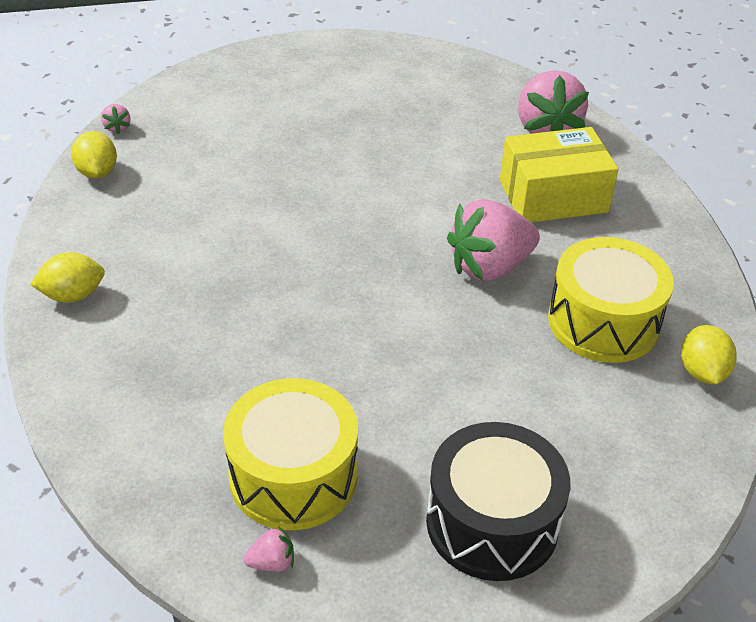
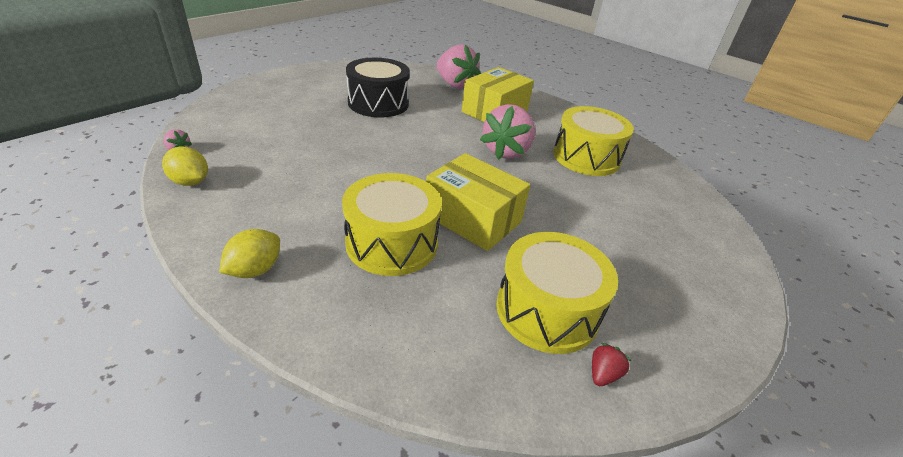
camera: 40 degrees left, 5 degrees down
(217, 326) = (392, 243): none -> yellow drum
(272, 562) = (603, 374): pink strawberry -> red strawberry
(335, 338) = (473, 218): none -> yellow box
(492, 522) = (669, 275): black drum -> black drum (378, 103)
(702, 372) = (649, 162): yellow lemon -> none

